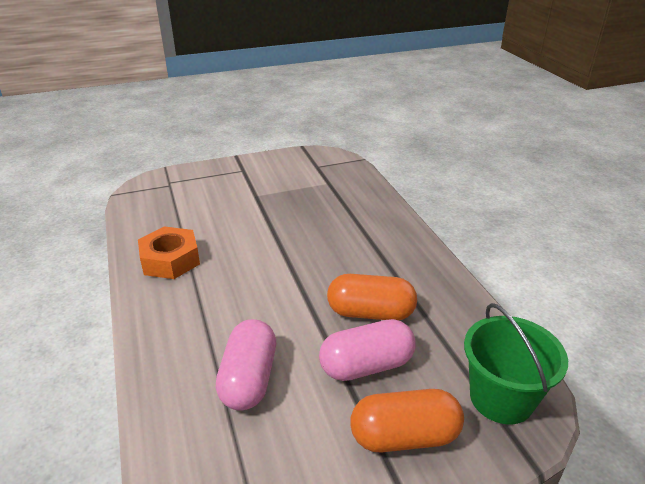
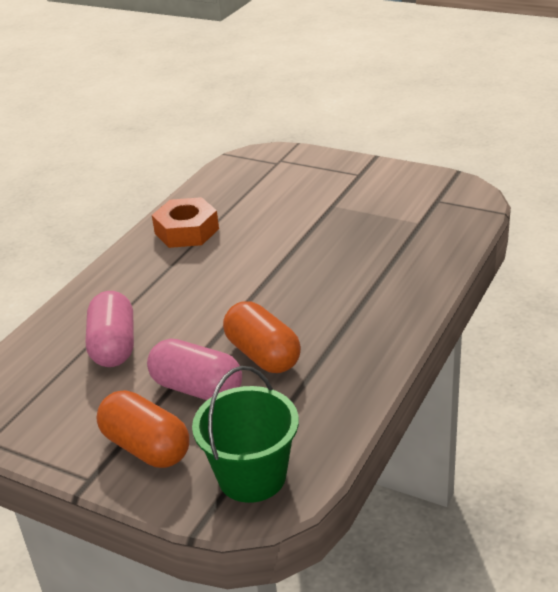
camera: 50 degrees right, 0 degrees up
(249, 379) = (114, 346): pink capsule -> pink capsule turned 60 degrees counterclockwise

